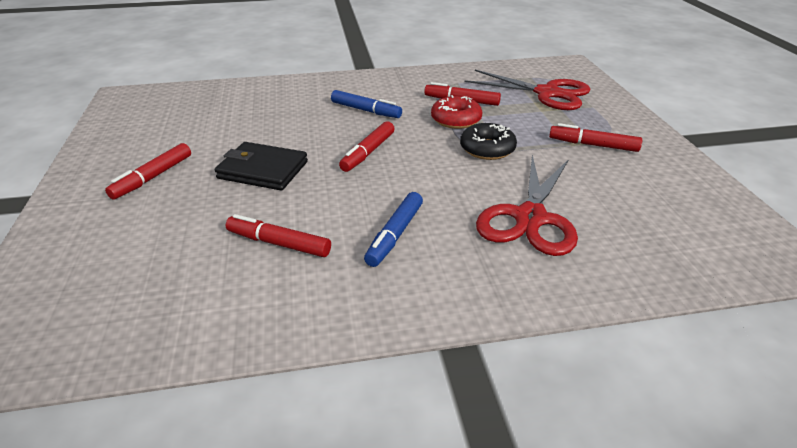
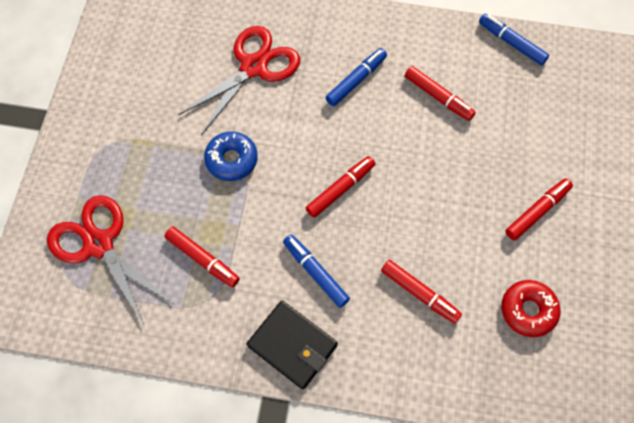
camera: 160 degrees left, 30 degrees up
(163, 338) = (511, 43): none -> blue marker
(263, 170) = (440, 192): black wallet -> black wallet (292, 345)
(456, 120) = (231, 220): red donut -> red donut (528, 310)
(487, 149) = (231, 160): black donut -> blue donut
(593, 145) = (135, 135): red marker -> red marker (419, 293)

